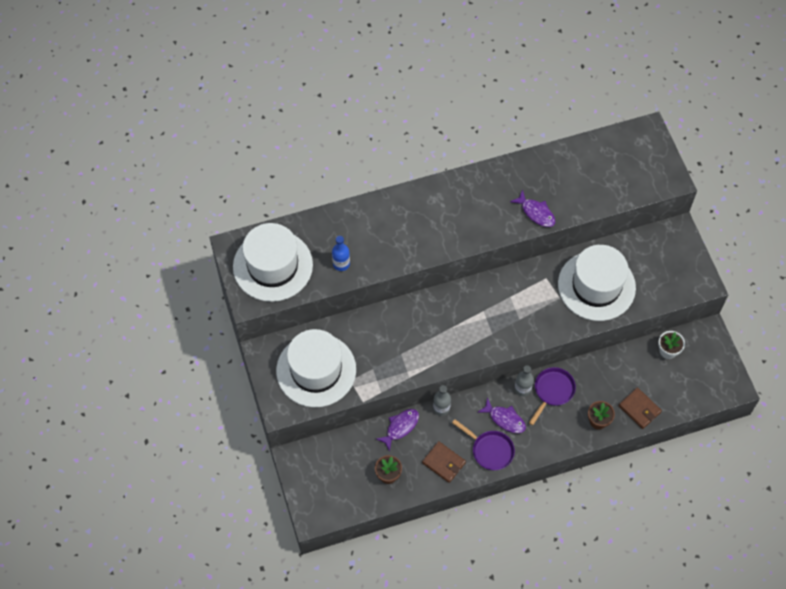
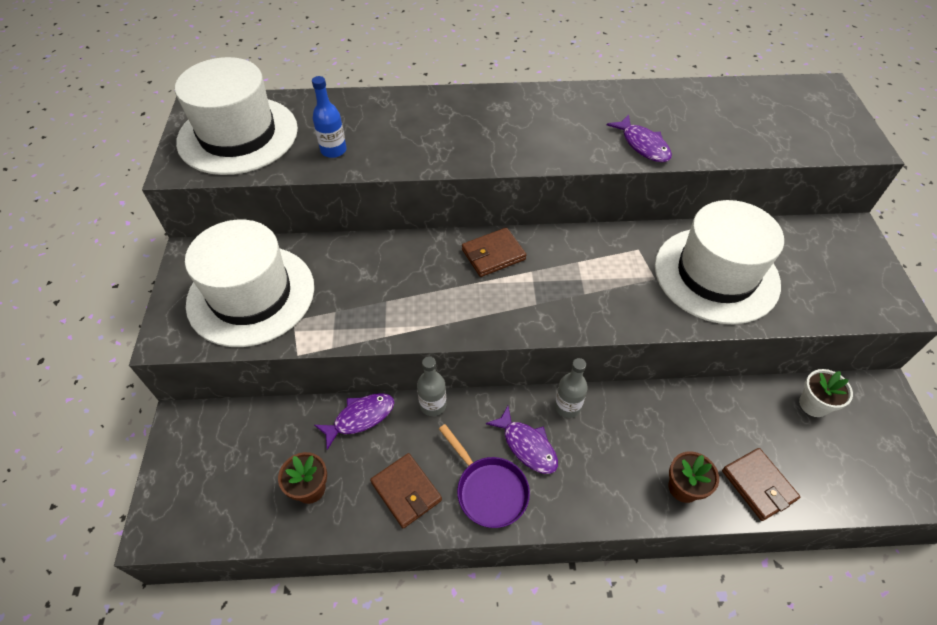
camera: 15 degrees right, 10 degrees down
(456, 304) = (493, 255): none -> brown wallet
(552, 391) = (614, 421): purple pan -> none

